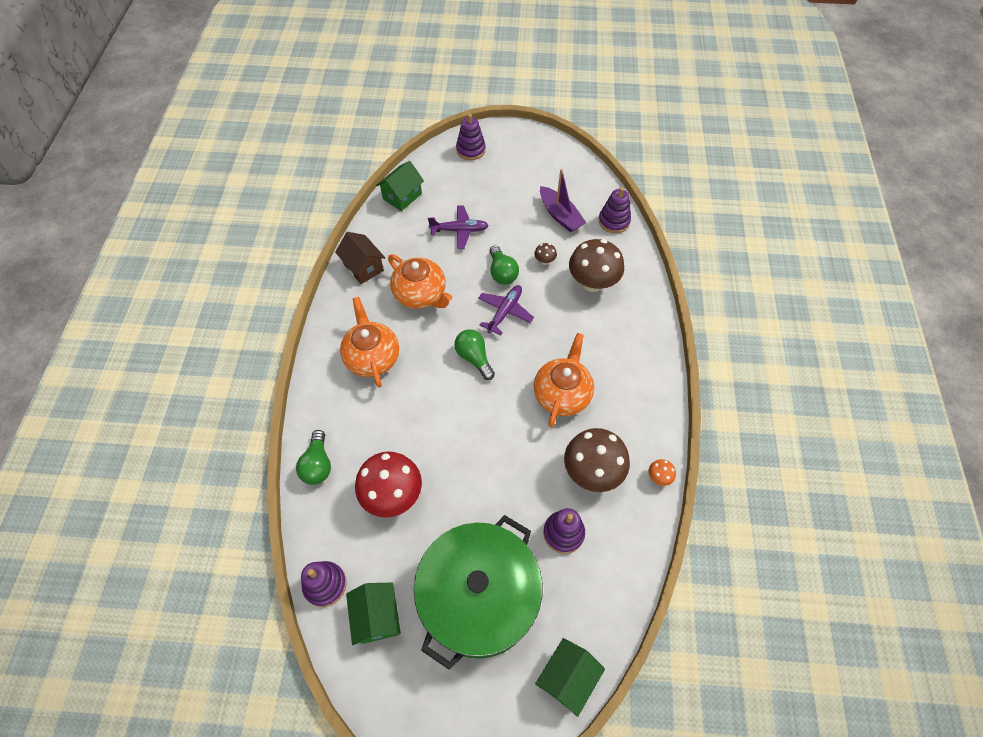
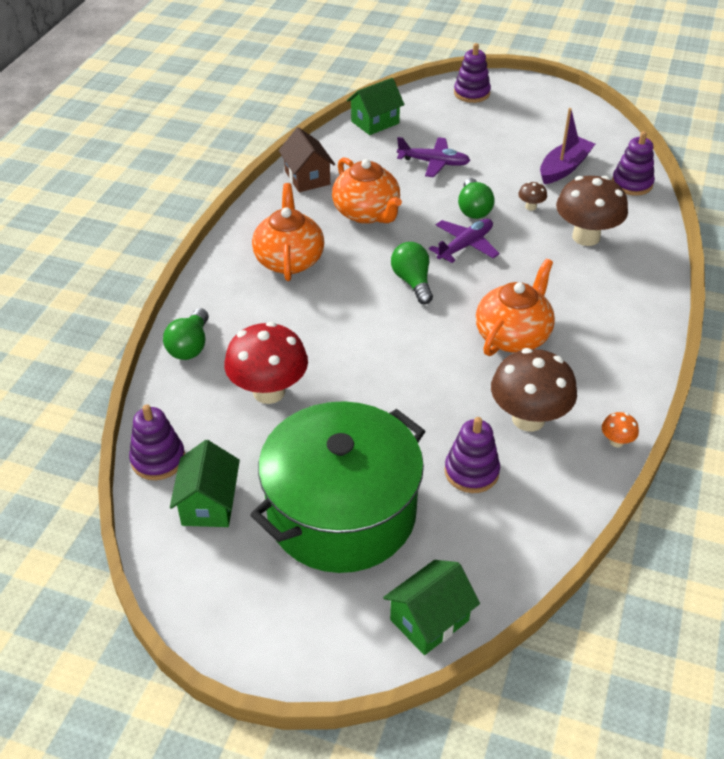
camera: 15 degrees right, 15 degrees down
(560, 215) = (564, 168): purple boat -> purple boat turned 120 degrees counterclockwise

